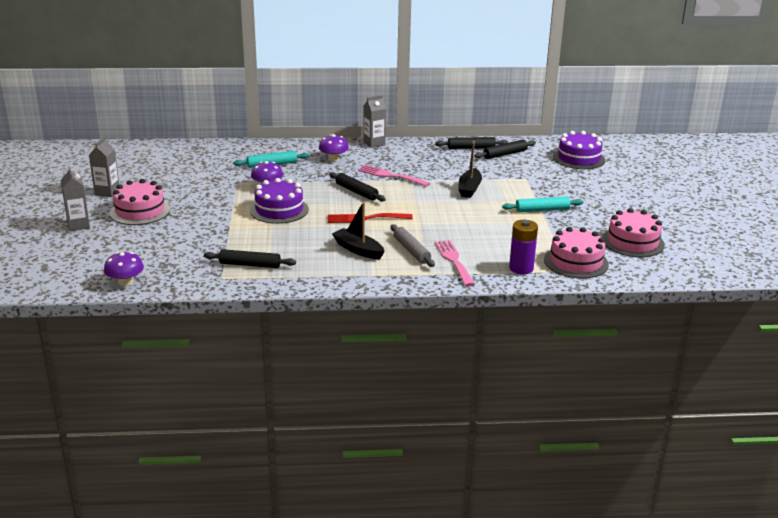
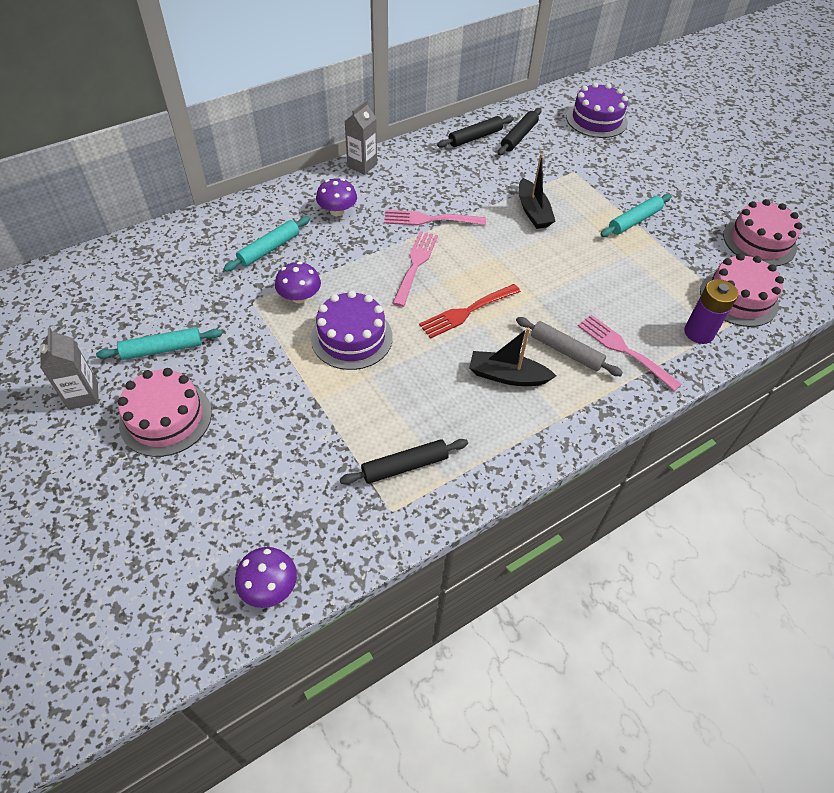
camera: 30 degrees left, 25 degrees up
(78, 225) = (97, 489): grey carton -> none
(166, 187) = (162, 349): none -> turquoise rolling pin
(356, 192) = (415, 265): black rolling pin -> pink fork

